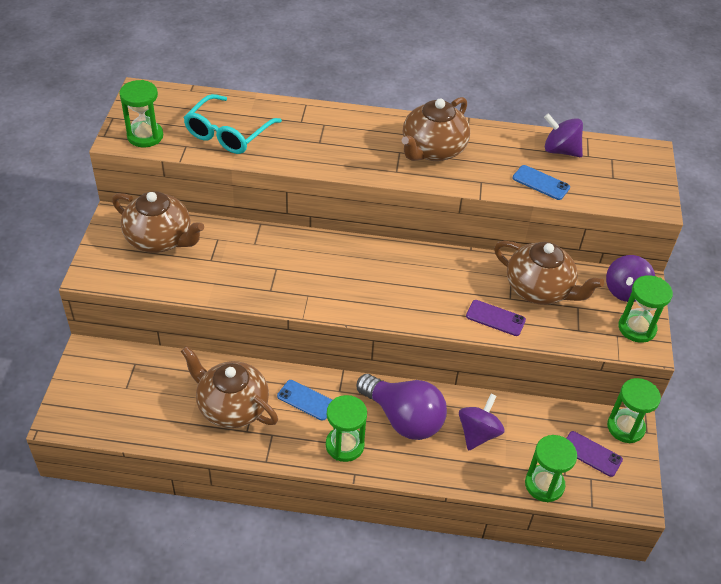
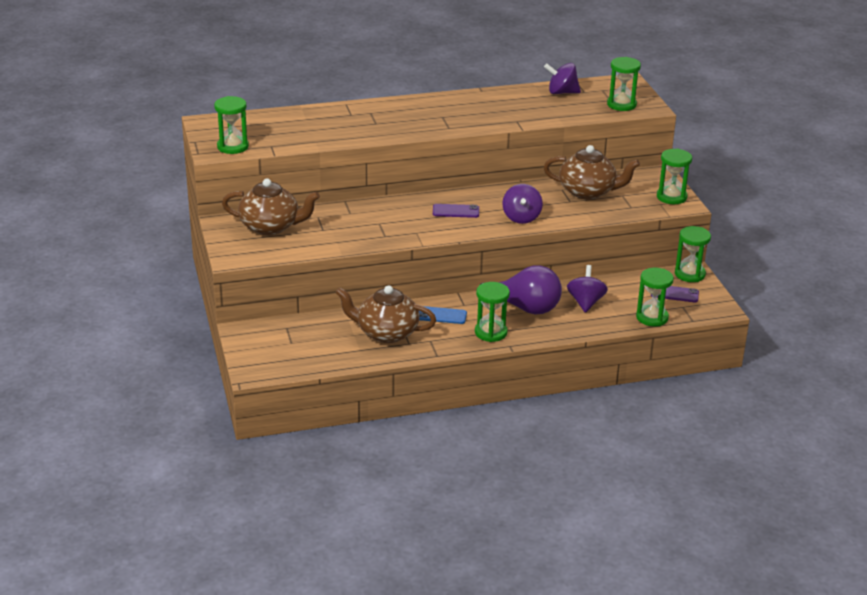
camera: 20 degrees left, 15 degrees down
(228, 133) = (299, 132): turquoise glasses -> none
(432, 150) = (466, 111): brown teapot -> none
(495, 318) = (567, 214): purple phone -> purple phone (456, 211)
(541, 183) = (560, 113): blue phone -> none
(622, 189) = (621, 104): none -> green hourglass
(625, 291) = (650, 179): purple spinning top -> purple spinning top (521, 218)

